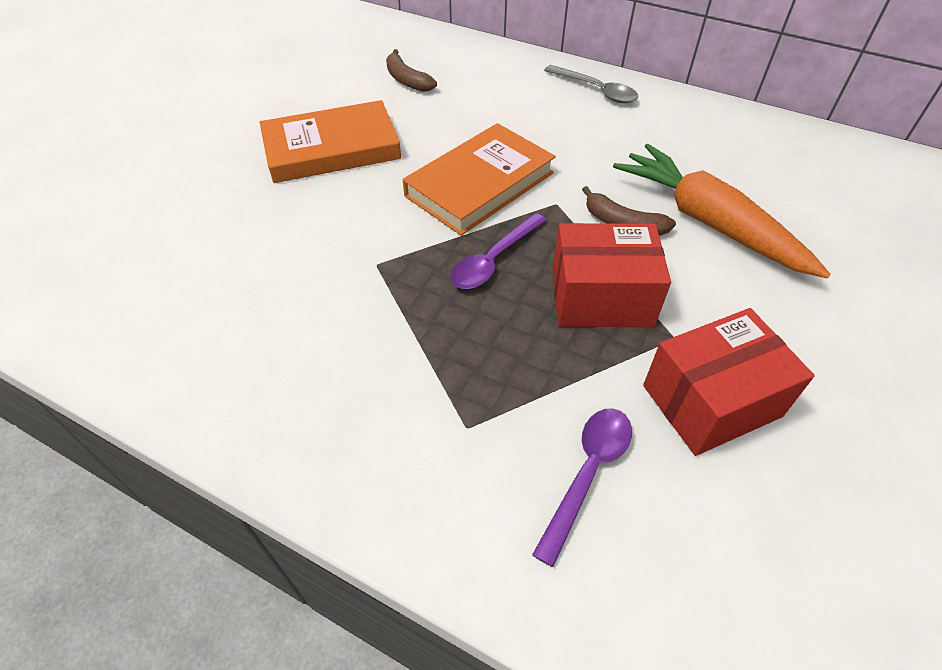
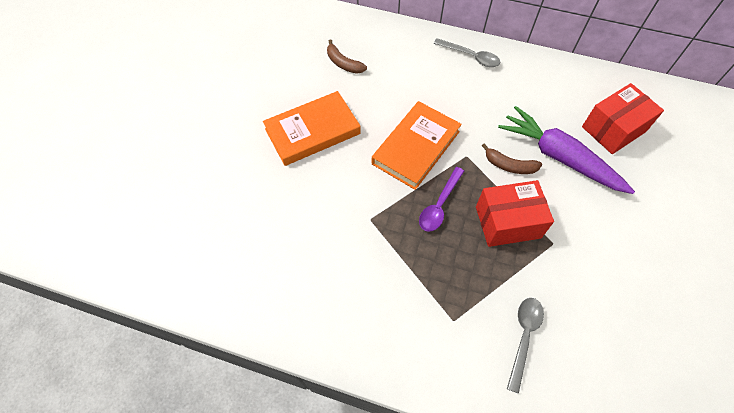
camera: 10 degrees left, 10 degrees up
(587, 474) = (524, 337): purple spoon -> grey spoon
(709, 222) = (559, 157): orange carrot -> purple carrot
(711, 401) = (580, 281): red box -> red box (613, 129)

